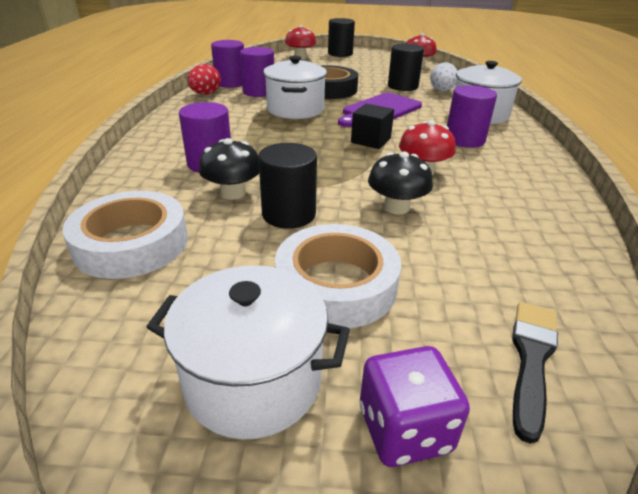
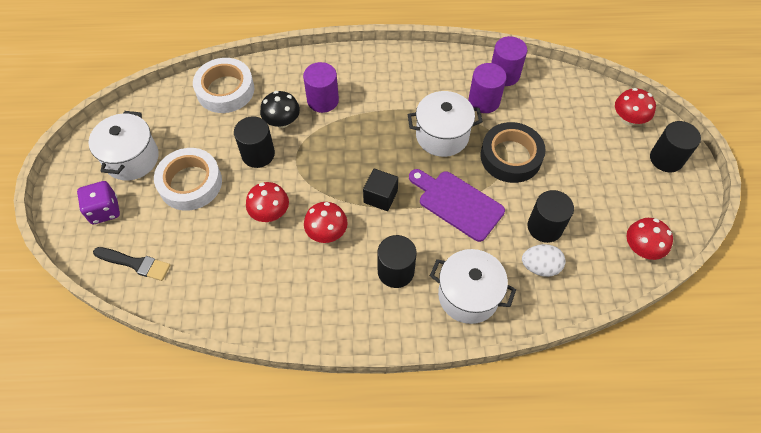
camera: 85 degrees right, 25 degrees up
(205, 94) = (466, 63): red egg -> none
(396, 207) = (270, 212): black mushroom -> red mushroom
(464, 140) = (396, 271): purple cylinder -> black cylinder

